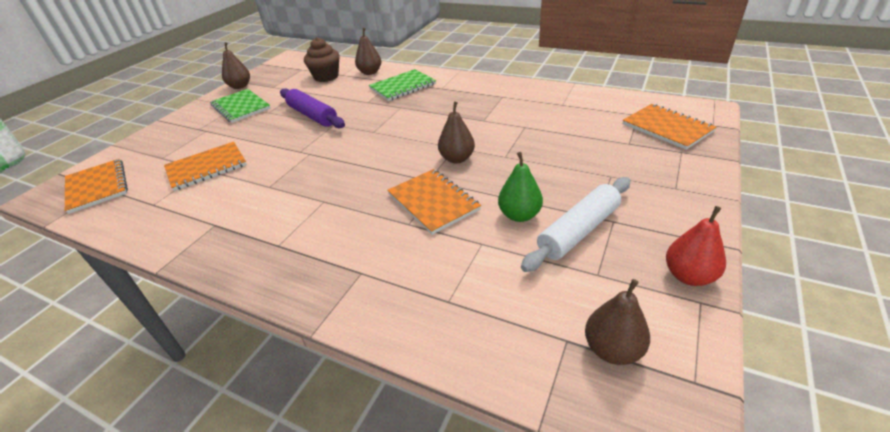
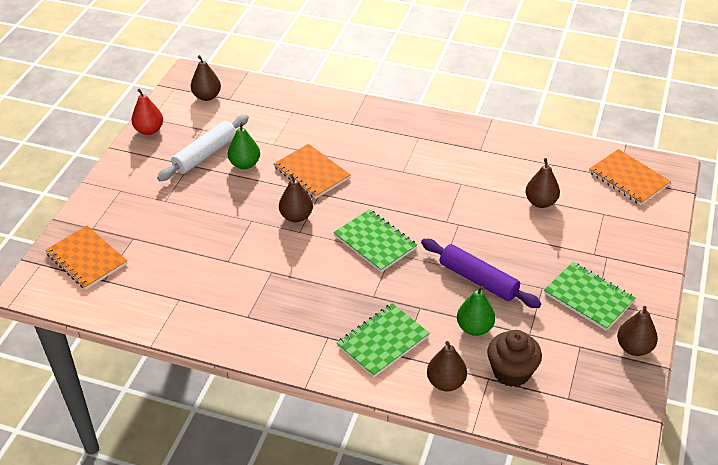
camera: 170 degrees right, 5 degrees up
(206, 167) = (540, 202): orange notebook -> brown pear
(335, 93) = (474, 328): none -> green pear
(385, 138) = (375, 242): none -> green notebook

